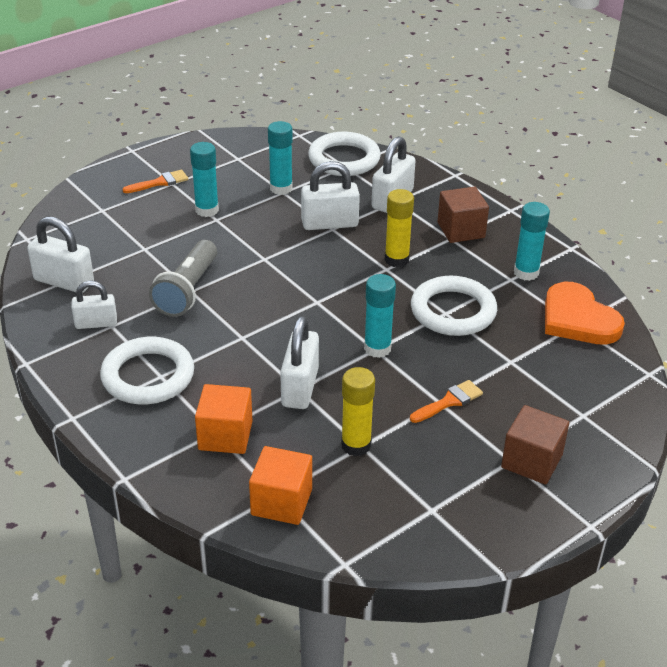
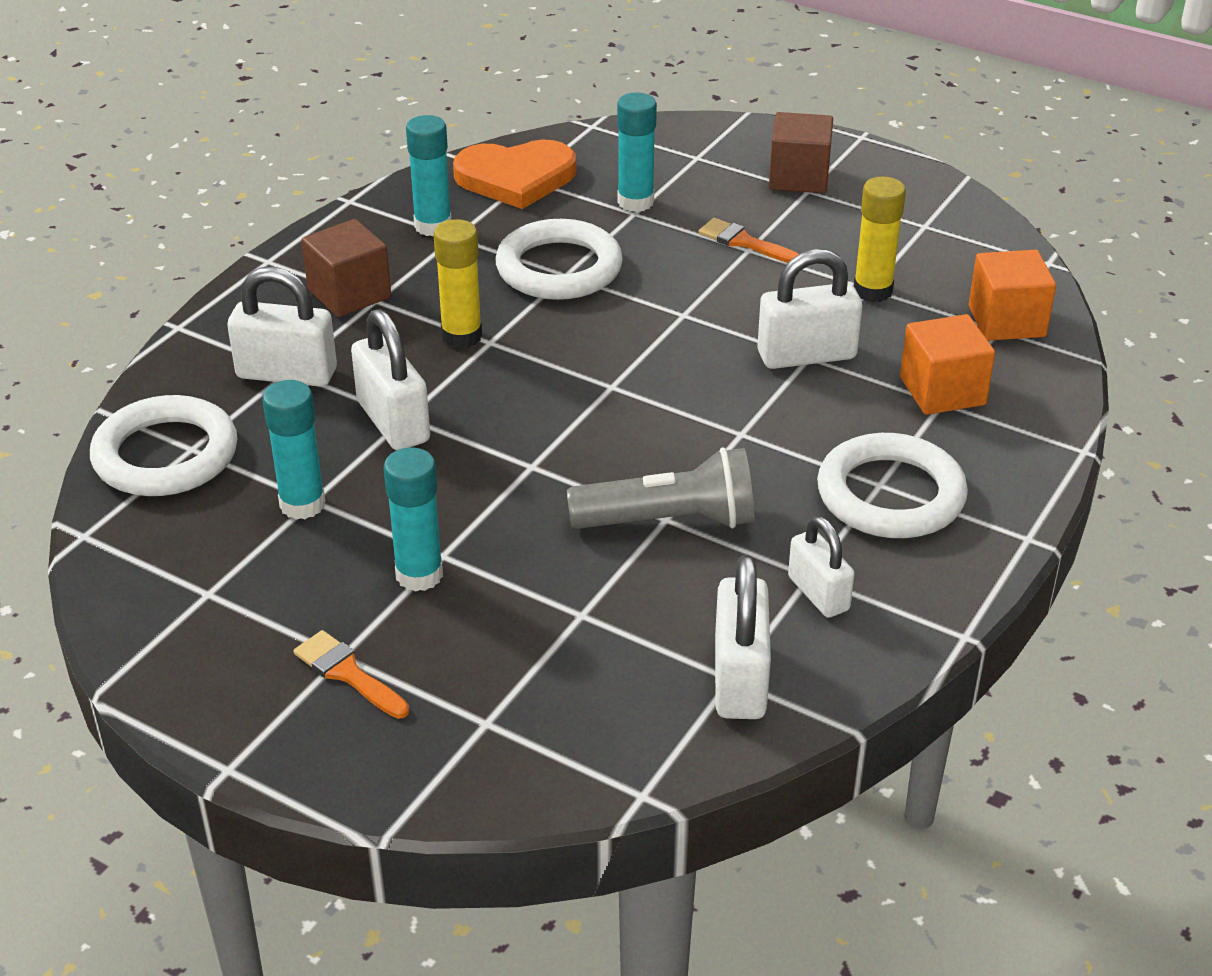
camera: 110 degrees left, 0 degrees up
(377, 348) = (681, 312): turquoise glue stick -> turquoise glue stick (635, 202)
(578, 319) = (516, 178): orange heart -> orange heart turned 45 degrees clockwise

